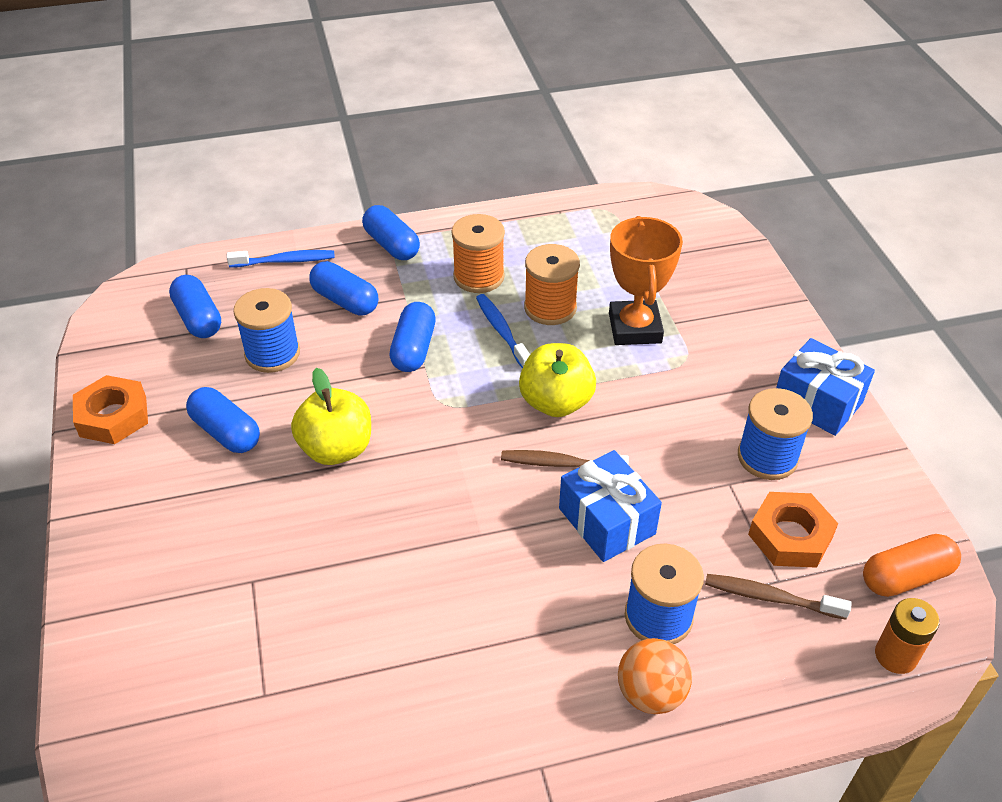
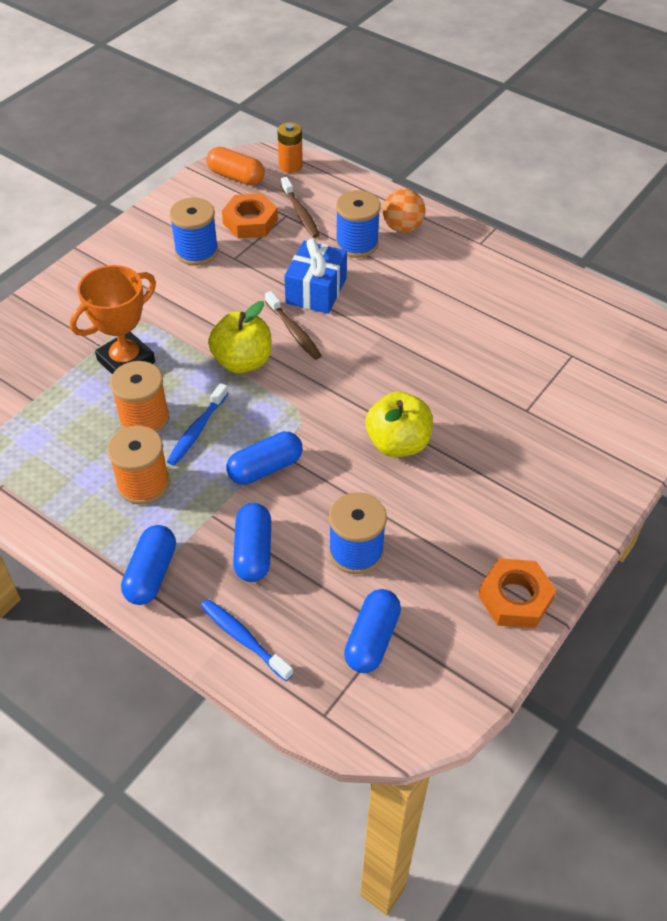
camera: 130 degrees left, 5 degrees up
(226, 432) = (451, 515): blue capsule -> none
(817, 402) = (125, 250): blue gift -> none

